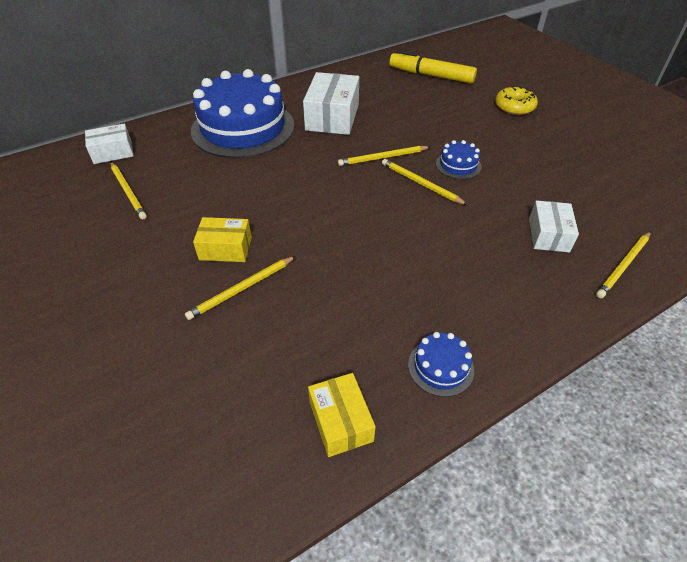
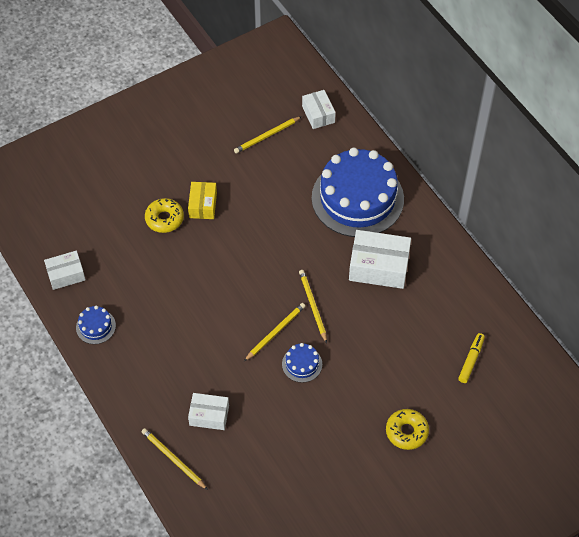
camera: 90 degrees right, 10 degrees up
(242, 289) = (164, 219): yellow pencil -> yellow donut
(341, 421) = (66, 275): yellow box -> white box
(431, 75) = (471, 360): yellow marker -> yellow marker, size x0.58

